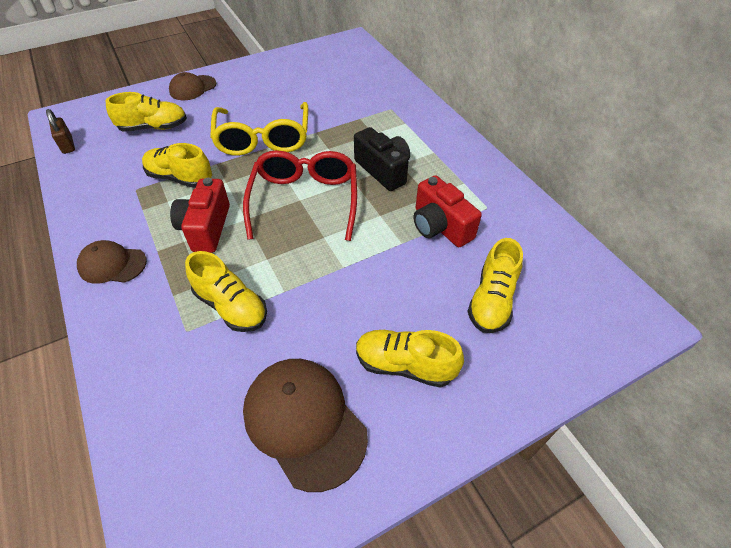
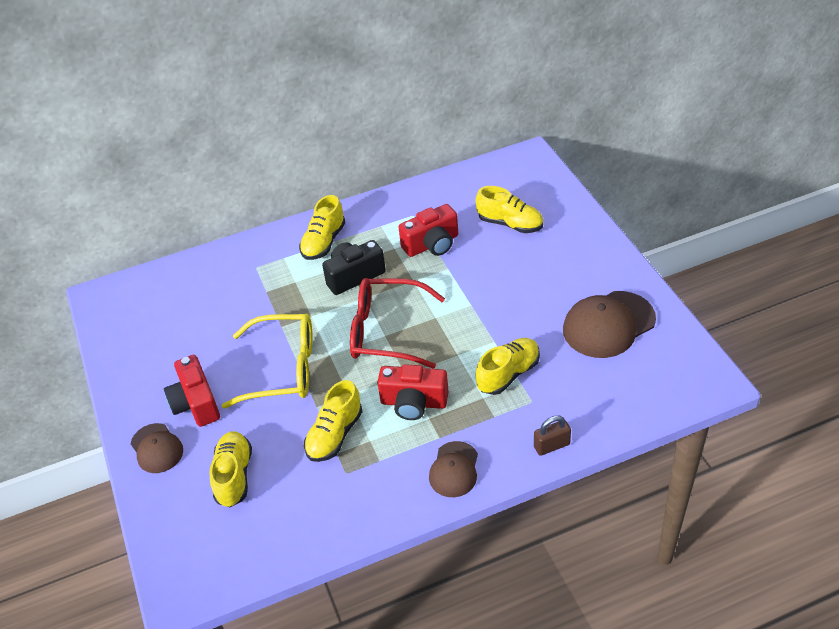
camera: 80 degrees left, 5 degrees down
(67, 145) = (247, 563): brown padlock -> brown padlock (551, 445)
(233, 99) = (196, 403): none -> red camera
(405, 365) = (564, 272): yellow shoe -> yellow shoe (324, 242)

